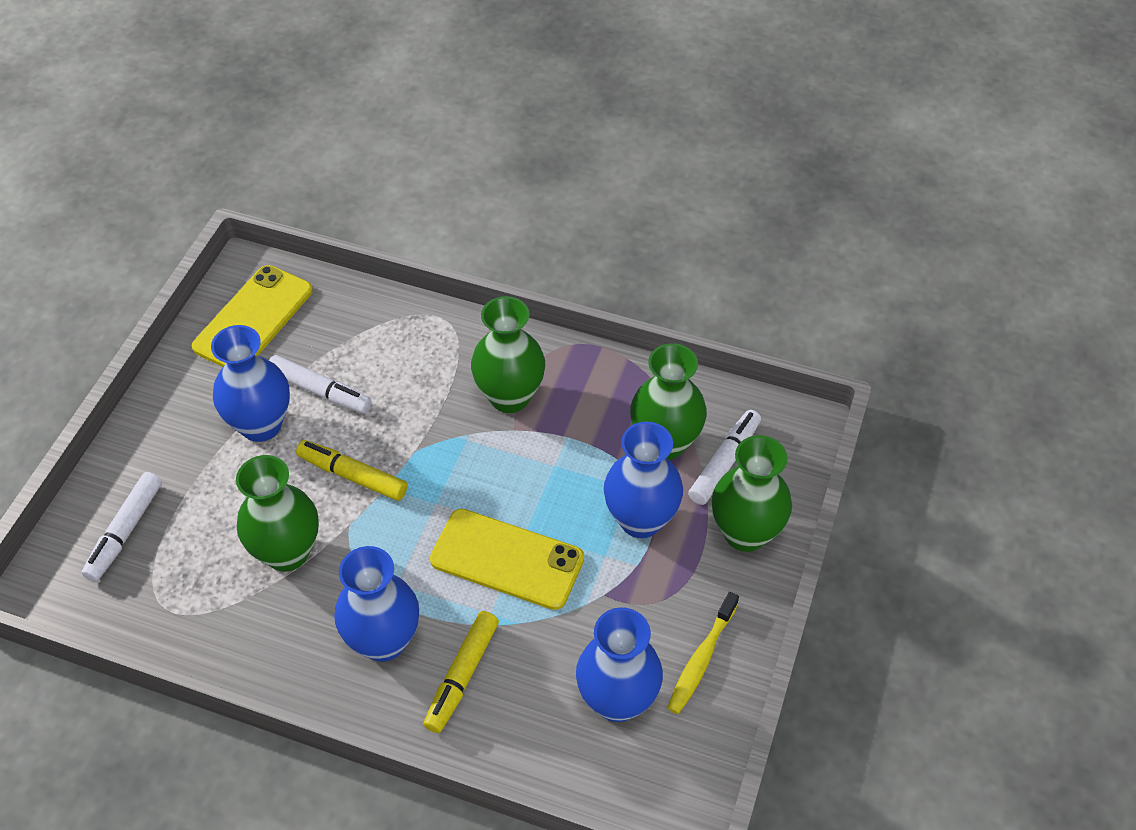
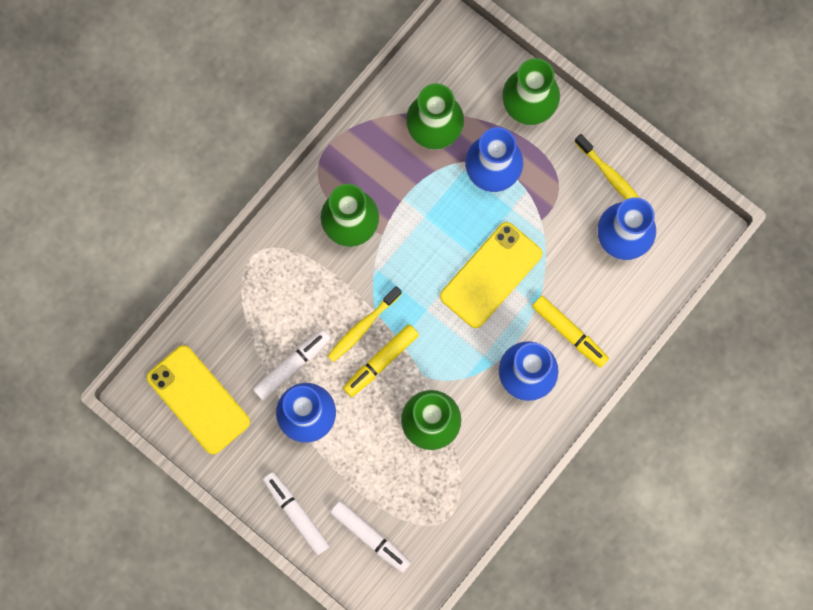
camera: 70 degrees left, 25 degrees up
(390, 444) = (362, 327): none -> yellow toothbrush
(724, 462) = (466, 98): white marker -> white marker (296, 514)

